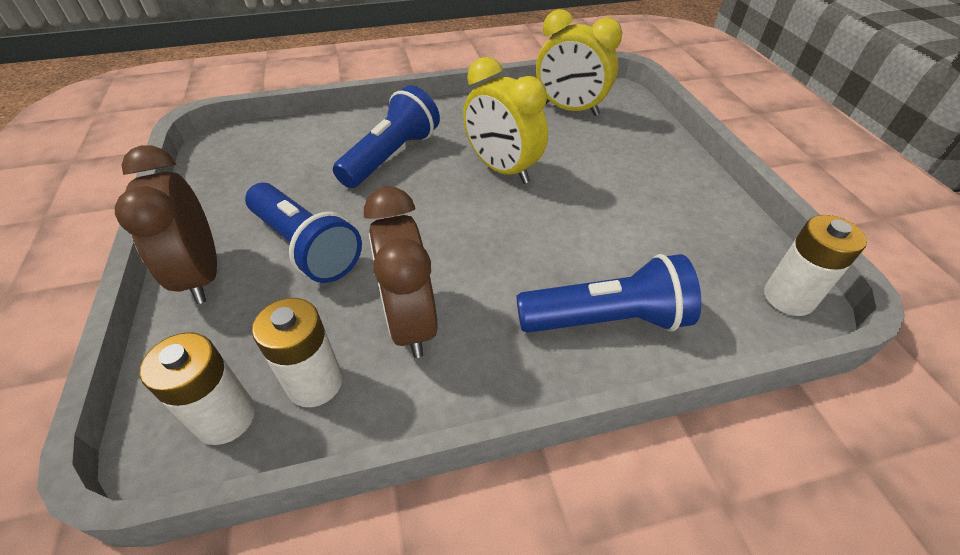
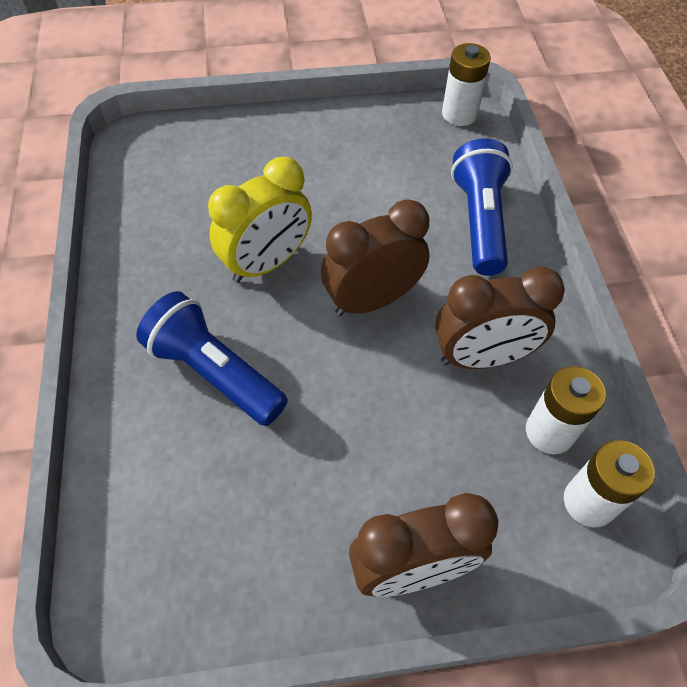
camera: 85 degrees left, 10 degrees up
(306, 246) = (374, 458): blue flashlight -> none
(472, 235) = (372, 300): none -> brown clock
(570, 109) = (161, 185): yellow clock -> none

